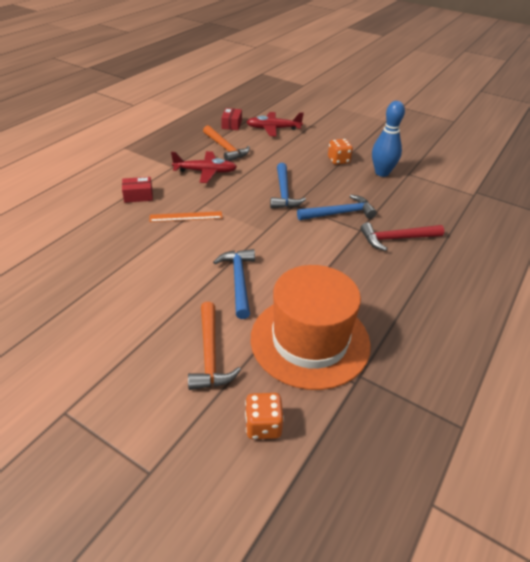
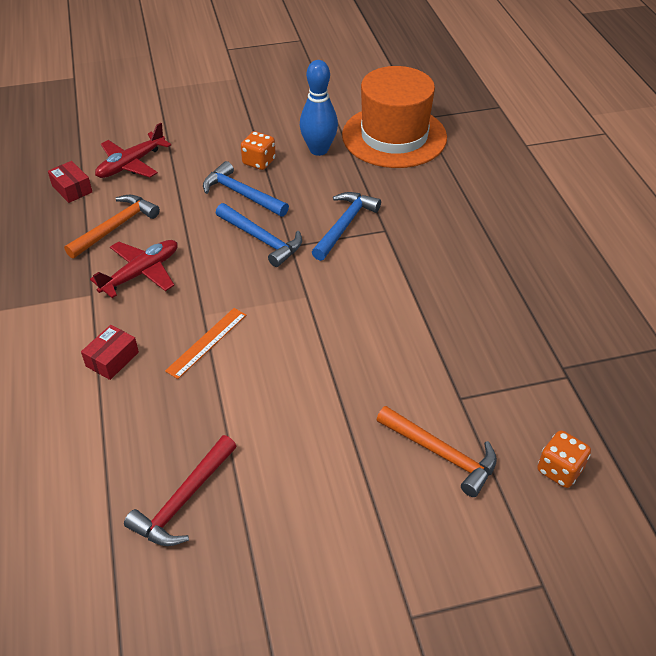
camera: 45 degrees left, 5 degrees up
(225, 148) = (116, 227): orange hammer -> orange hammer turned 60 degrees counterclockwise
(239, 281) = (362, 367): blue hammer -> blue hammer (242, 194)
(310, 340) = (493, 371): orange hat -> orange hat (394, 136)
(396, 239) = (425, 217): red hammer -> red hammer (183, 500)

